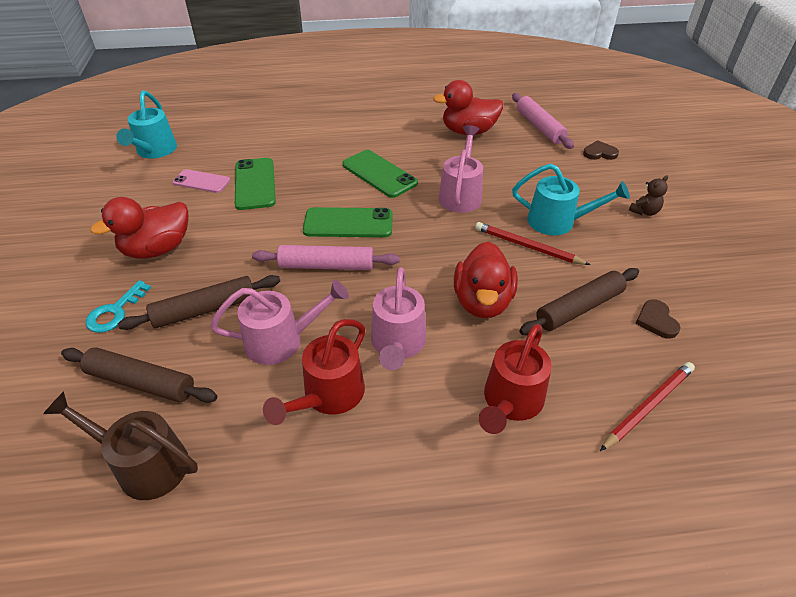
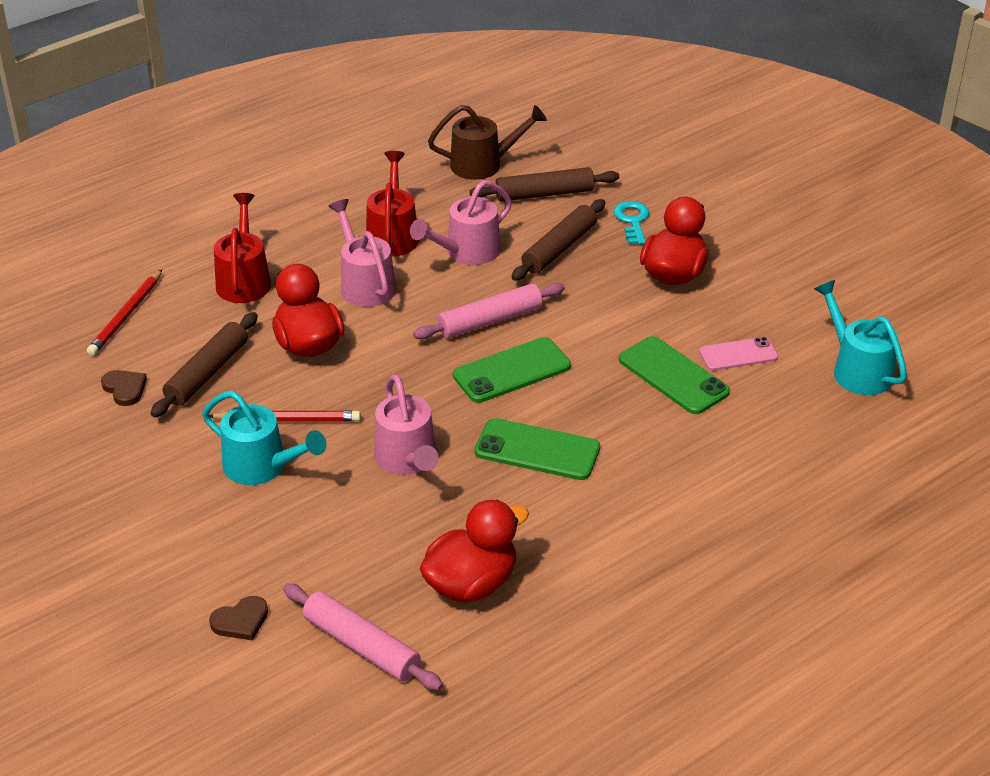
camera: 150 degrees right, 5 degrees down
(558, 222) = (263, 467): turquoise watering can -> turquoise watering can turned 135 degrees counterclockwise
(644, 211) = (153, 527): brown teddy bear -> none

